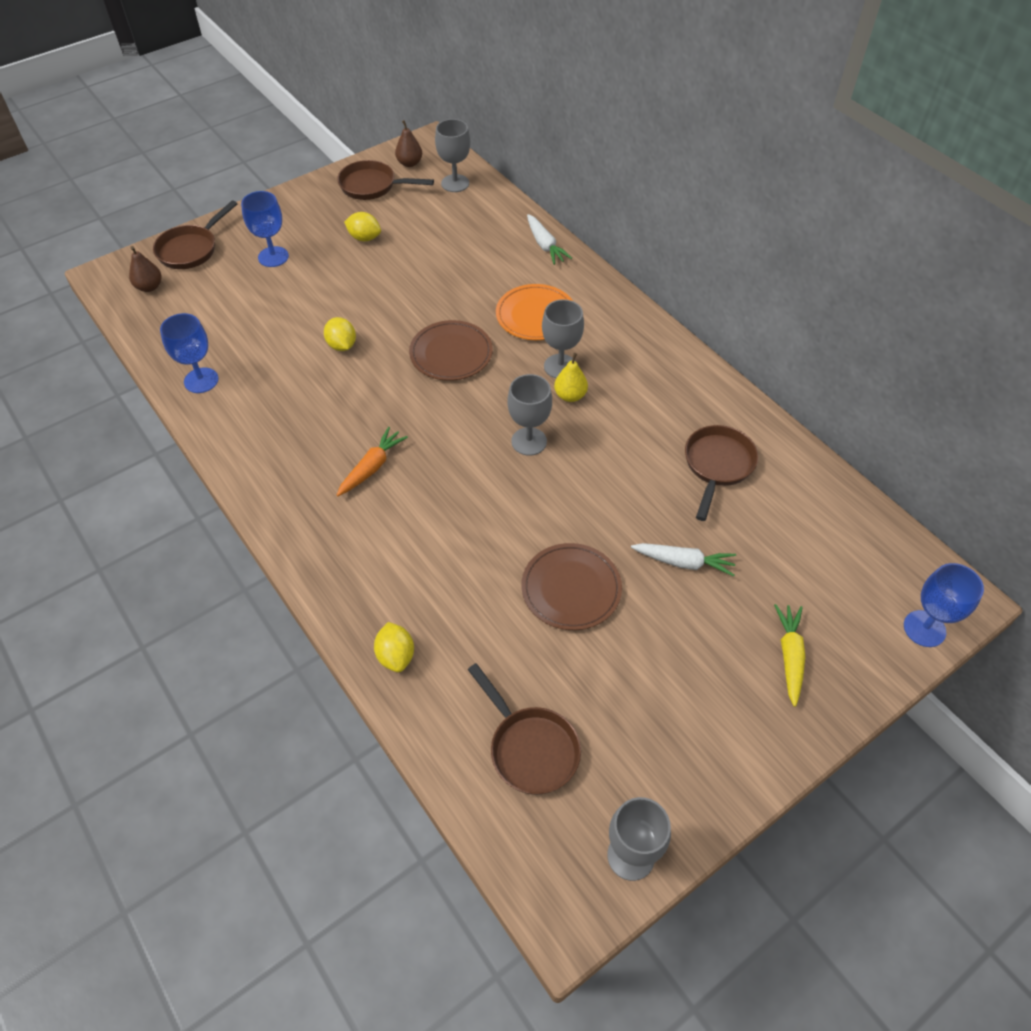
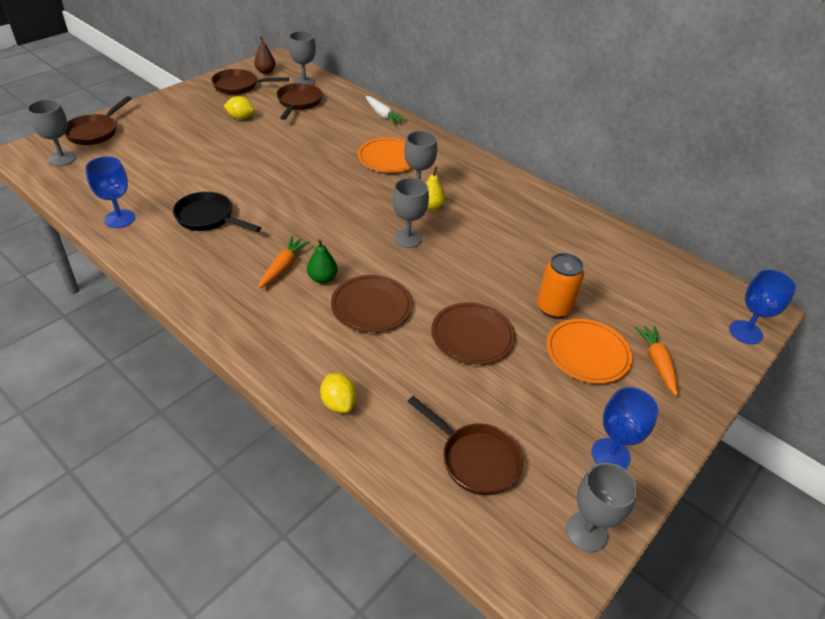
camera: 15 degrees left, 10 degrees down
(149, 287) = (62, 158): brown pear -> grey goblet
(273, 257) = (167, 133): blue goblet -> blue goblet (610, 455)
(300, 388) = (208, 218): none -> black pan
(342, 345) = (238, 187): yellow lemon -> none
(413, 488) = (322, 278): none -> green pear
(451, 353) = (329, 186): brown plate -> brown plate (371, 306)
(683, 562) = (554, 308): white carrot -> orange can
(705, 631) = (587, 353): none -> orange plate
(717, 466) = (556, 242): brown pan -> brown pan (298, 103)
(789, 656) = (657, 363): yellow carrot -> orange carrot

